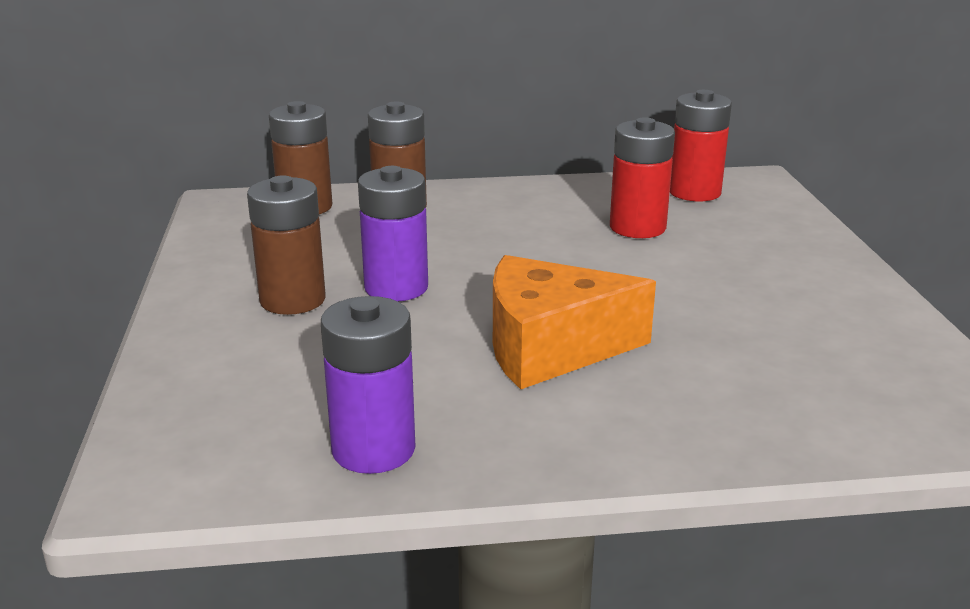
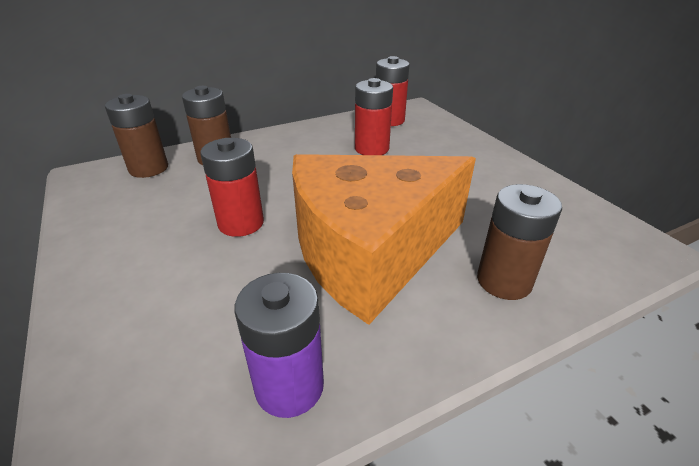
camera: 20 degrees left, 10 degrees up
(292, 300) = (167, 250): brown battery -> brown battery (504, 281)
(396, 288) = (241, 223): purple battery -> red battery
(550, 348) = (370, 251): orange cheese -> orange cheese, size x1.62

